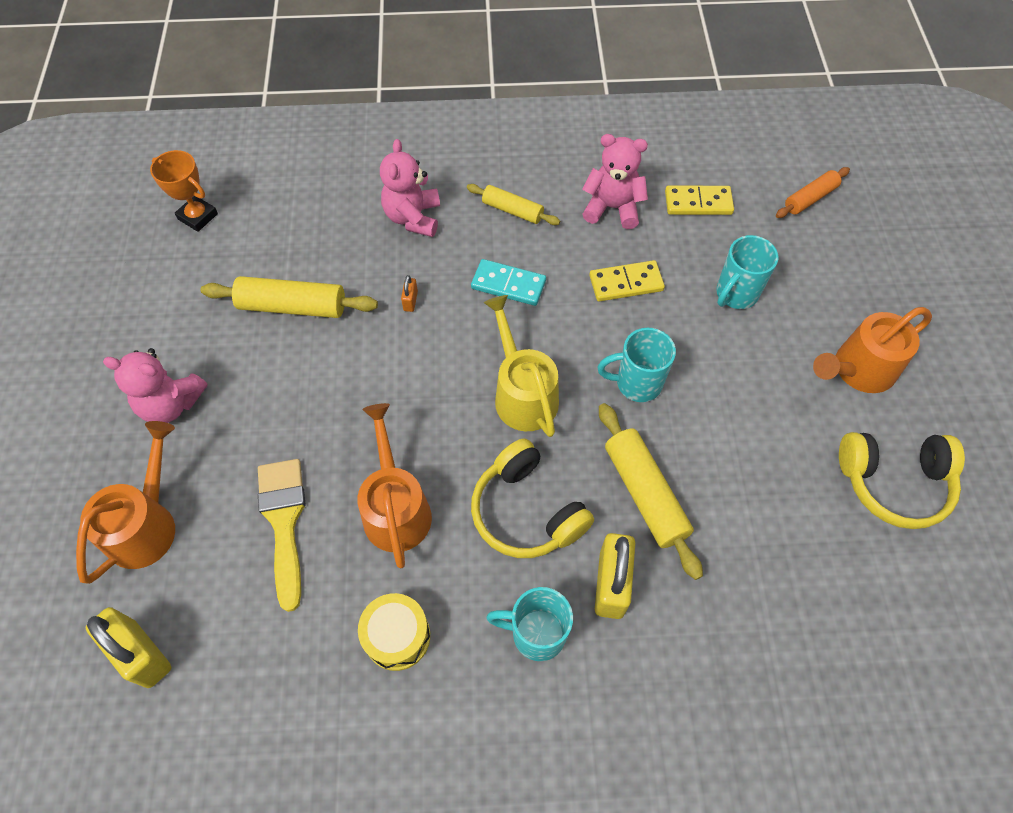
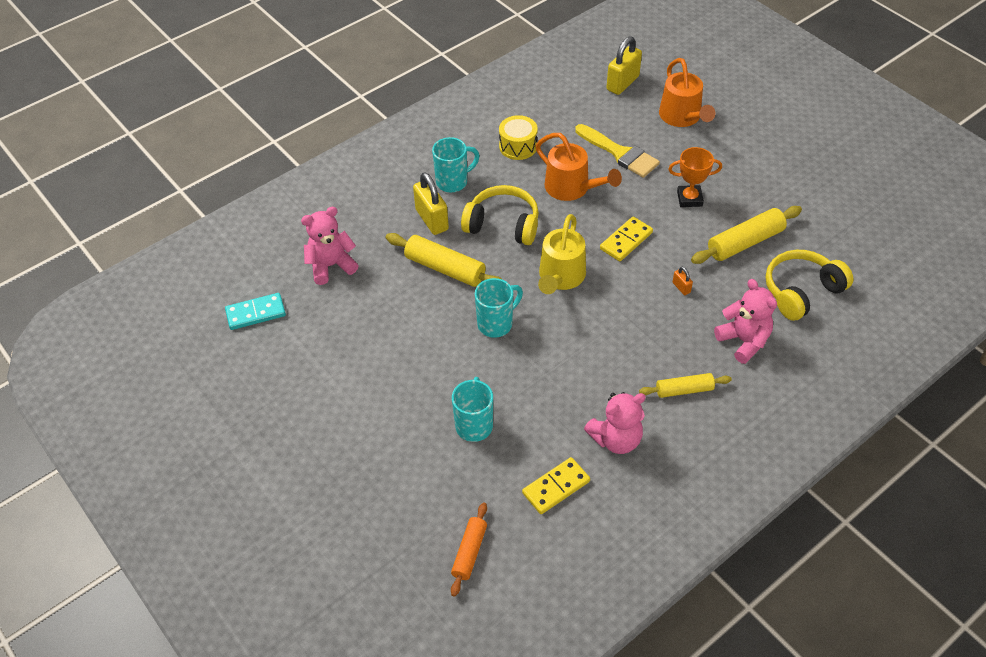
camera: 145 degrees right, 10 degrees down
(142, 654) = (622, 83): yellow padlock -> yellow padlock turned 60 degrees counterclockwise
(171, 404) = (741, 162): pink teddy bear -> pink teddy bear (331, 266)
(198, 216) = (873, 255): orange trophy -> orange trophy (689, 199)
(508, 284) = (632, 335): turquoise domino -> turquoise domino (256, 313)
(522, 393) = (560, 278): yellow watering can -> yellow watering can turned 75 degrees clockwise
(626, 283) = (556, 385): yellow domino -> yellow domino (626, 241)
(857, 370) = (355, 419): orange watering can -> none
(893, 483) = (298, 359): yellow headphones -> yellow headphones (801, 291)

